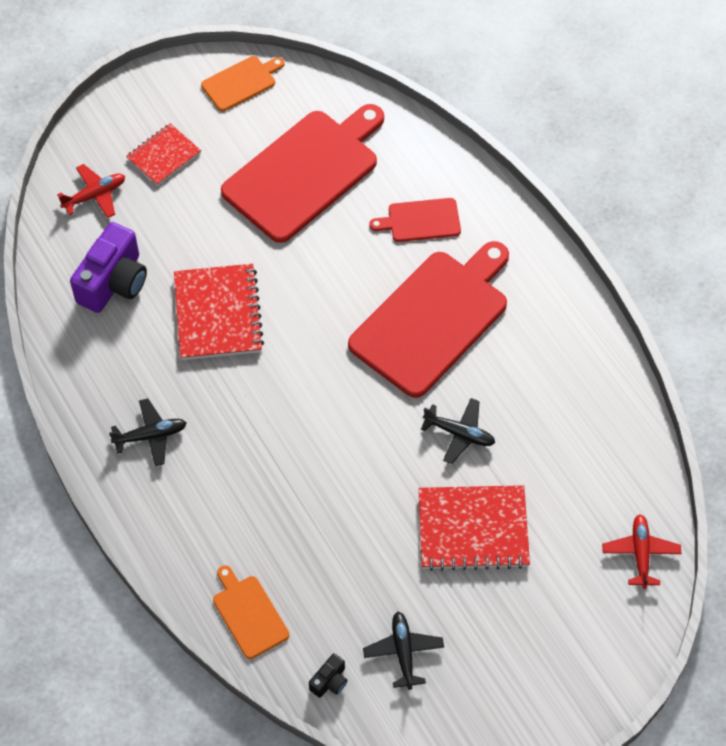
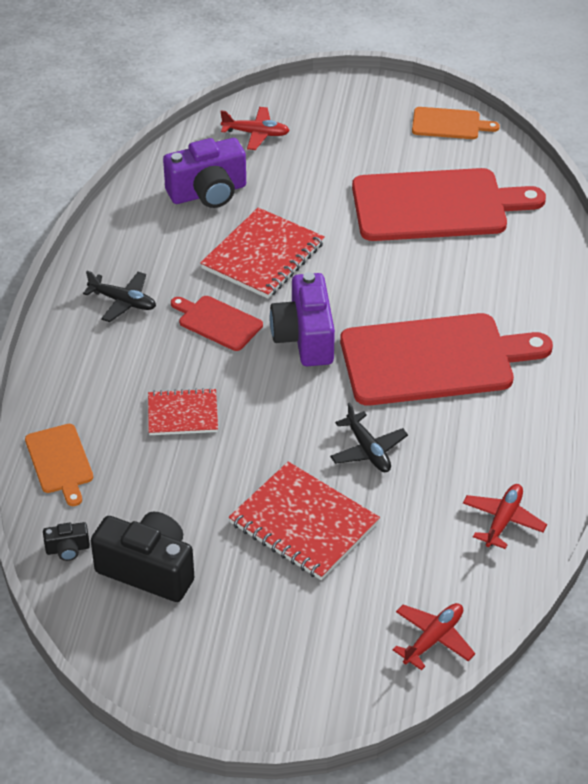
camera: 40 degrees right, 15 degrees down
(163, 156) = (336, 137): red notebook -> red notebook (182, 414)
(249, 614) = (60, 462): orange cutting board -> orange cutting board turned 150 degrees clockwise
(322, 368) = (305, 338): none -> purple camera
(403, 652) = (148, 570): black plane -> black camera
(420, 221) = (498, 288): red cutting board -> red cutting board (217, 322)
(601, 423) = (503, 520): none -> red plane

